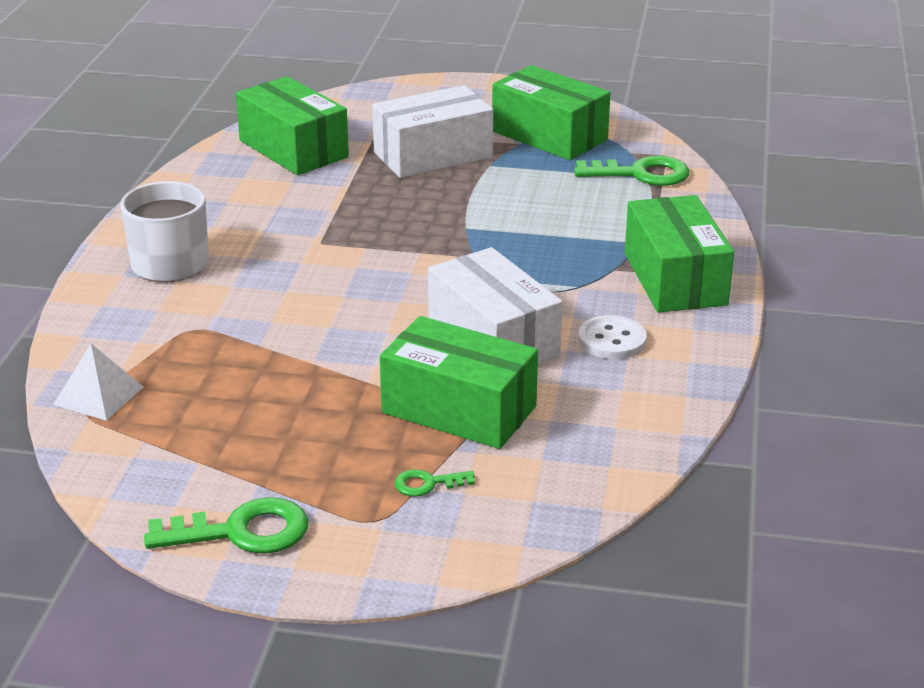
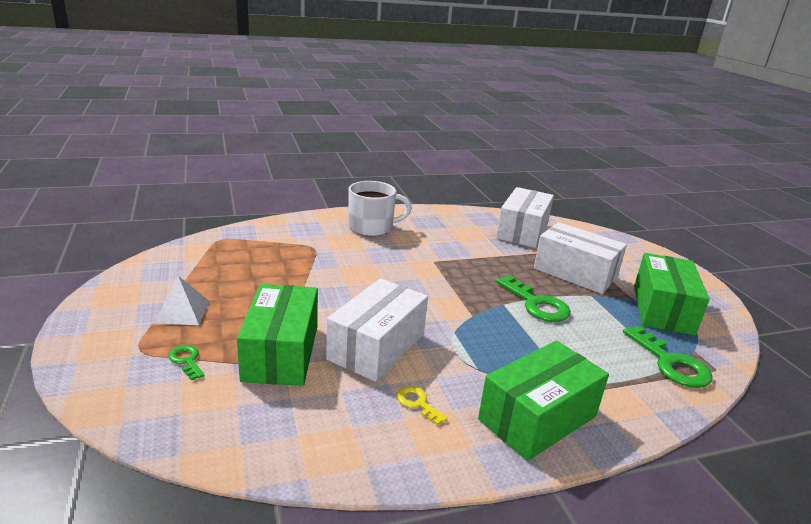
camera: 60 degrees right, 5 degrees down
(98, 395) = (235, 239): white pyramid -> white pyramid (182, 312)
(242, 532) = (118, 307): green key -> green key (536, 304)
(293, 149) = (522, 231): green box -> white box
(612, 340) = (418, 403): white button -> yellow key

